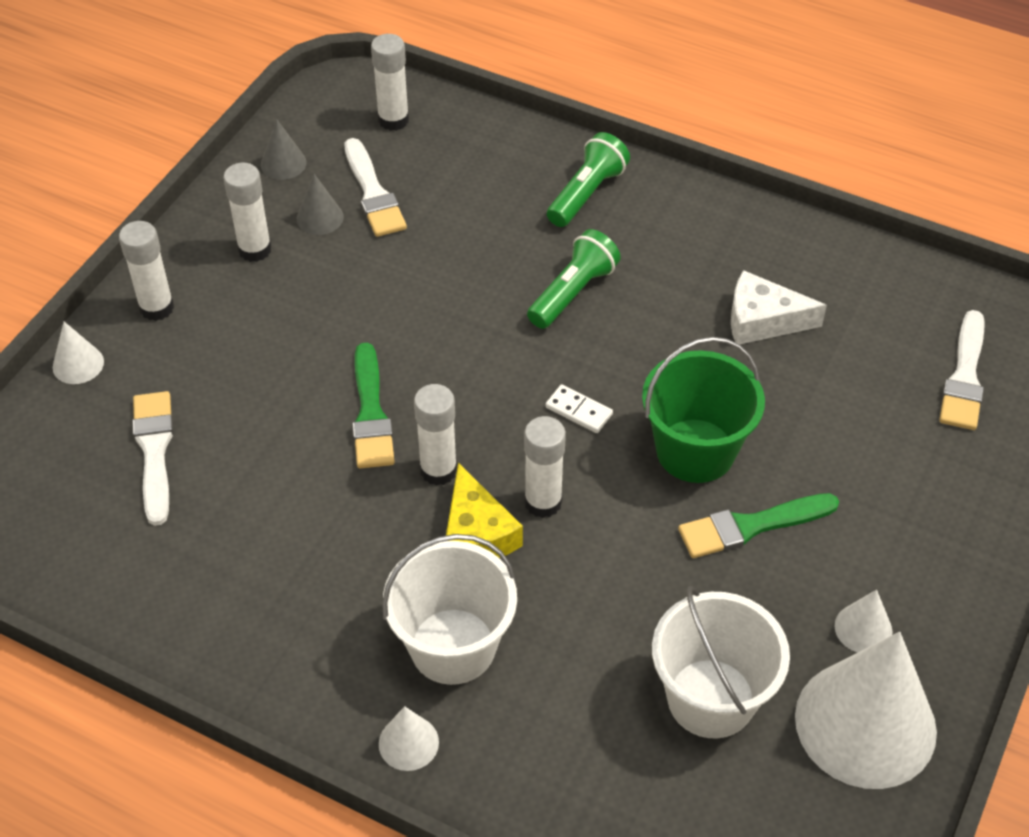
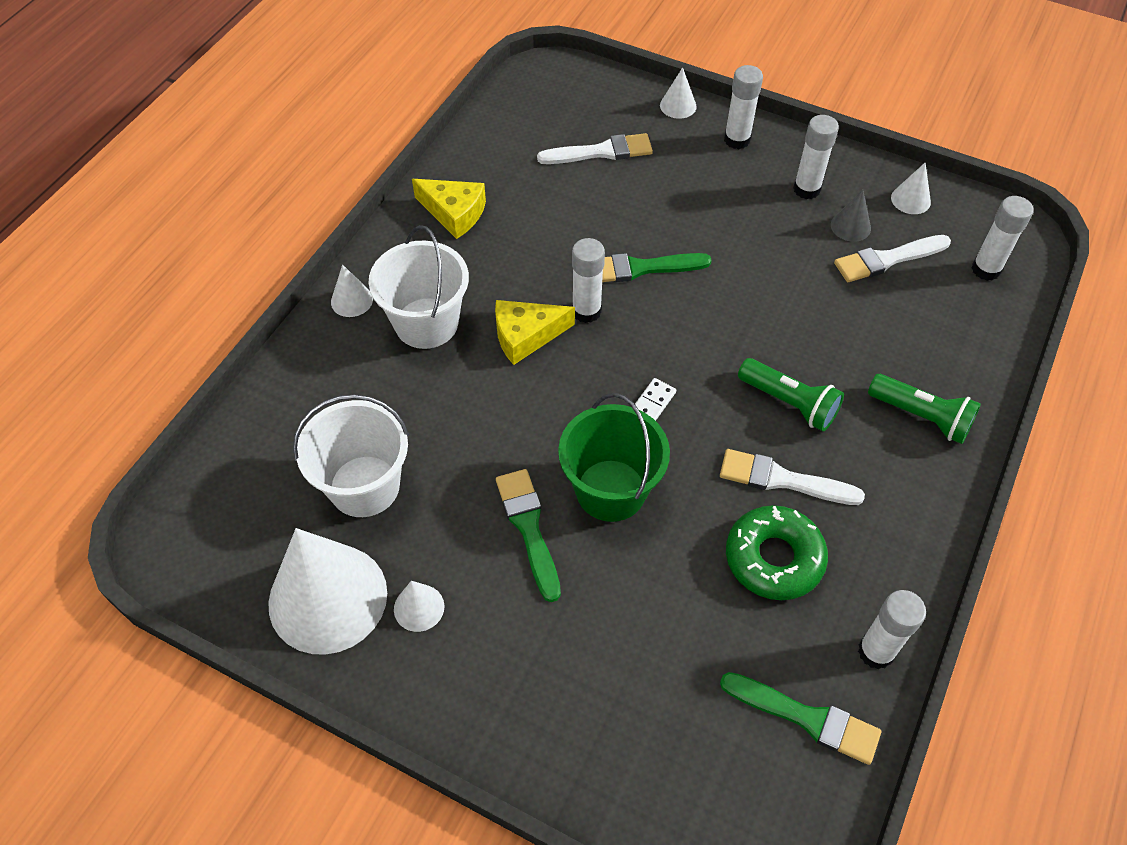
camera: 90 degrees right, 5 degrees up
(251, 623) = (454, 213): none -> yellow cheese
(283, 163) = (910, 199): grey cone -> white cone
(543, 502) = (555, 378): white glue stick -> white glue stick (876, 652)
(762, 320) = (774, 558): white cheese -> green donut
(923, 311) = (806, 718): none -> green brush
(964, 377) = (716, 747): white brush -> white brush (782, 480)

